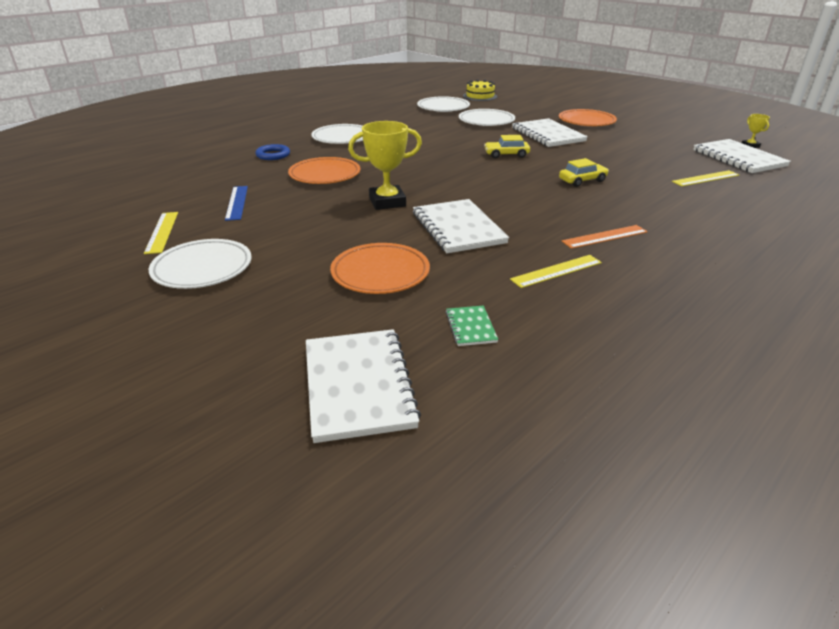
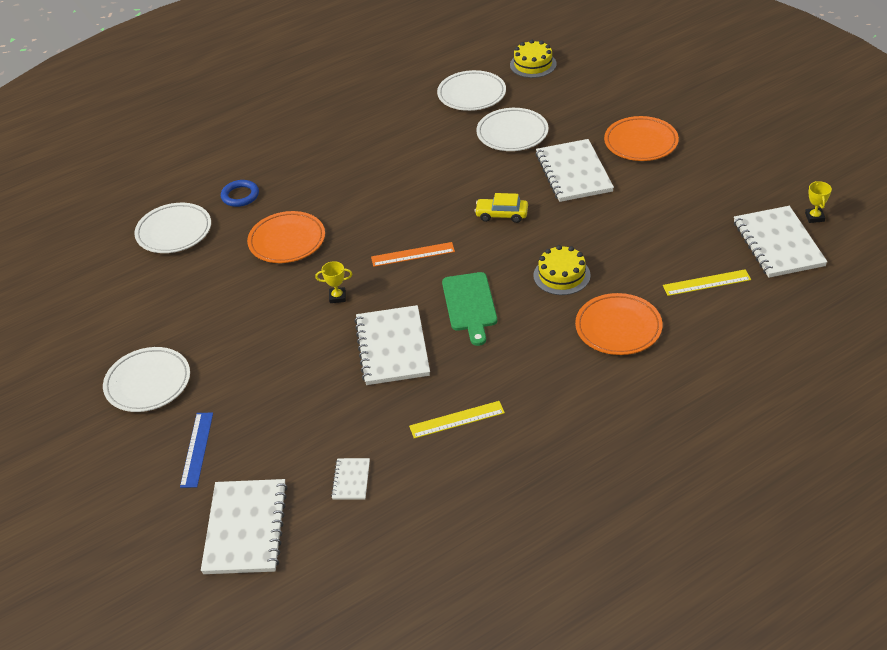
camera: 15 degrees right, 10 degrees up
(162, 232) = (117, 326): yellow ruler -> none
(237, 202) = (190, 284): blue ruler -> blue ruler (197, 449)
(342, 138) = (325, 163): white plate -> white plate (174, 232)
(380, 273) = (298, 405): orange plate -> orange plate (618, 328)
(387, 202) = (337, 297): yellow trophy -> yellow trophy, size x0.50
(471, 327) = (351, 480): green notebook -> white notebook
(515, 200) = (470, 305): none -> green cutting board
(582, 180) = (561, 275): yellow car -> yellow cake
(604, 236) = (530, 375): orange ruler -> orange ruler (413, 254)

